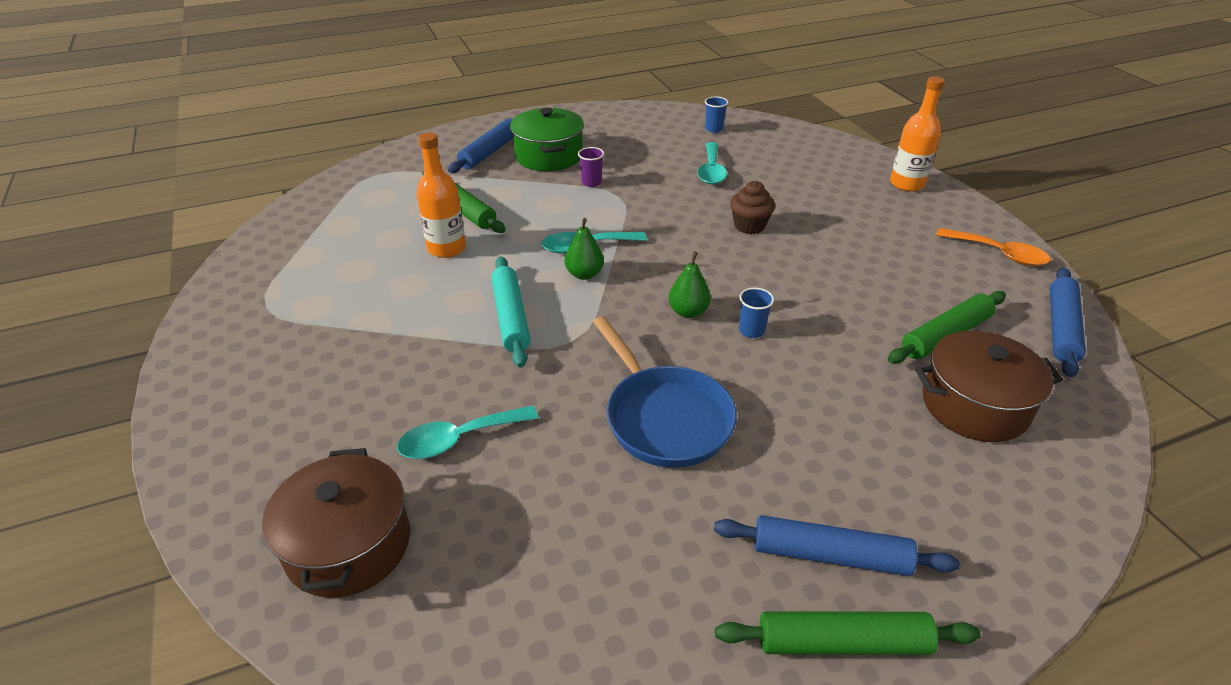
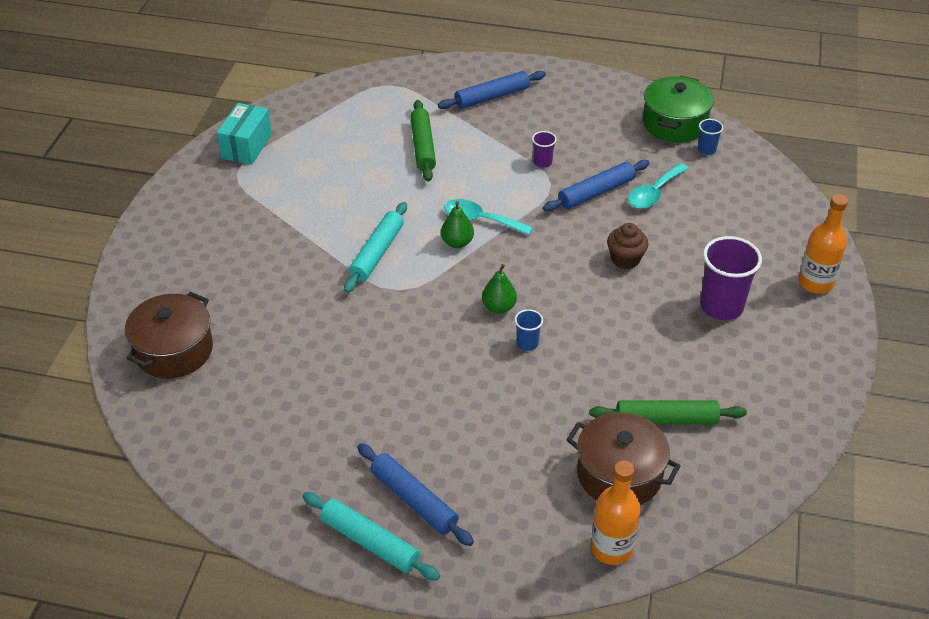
camera: 35 degrees right, 5 degrees up
(256, 278) = (246, 146): none -> turquoise box
(446, 248) = (383, 176): orange bottle -> orange bottle (611, 548)
(459, 439) = (275, 321): turquoise spoon -> none
(548, 156) = (534, 120): green pot -> green pot (674, 123)
(664, 418) = (405, 371): blue pan -> none
(843, 643) = (369, 542): green rolling pin -> turquoise rolling pin
(866, 228) = (721, 306): none -> purple cup
(998, 254) = (807, 382): orange spoon -> none
(1062, 328) = (768, 462): blue rolling pin -> blue rolling pin (596, 192)

